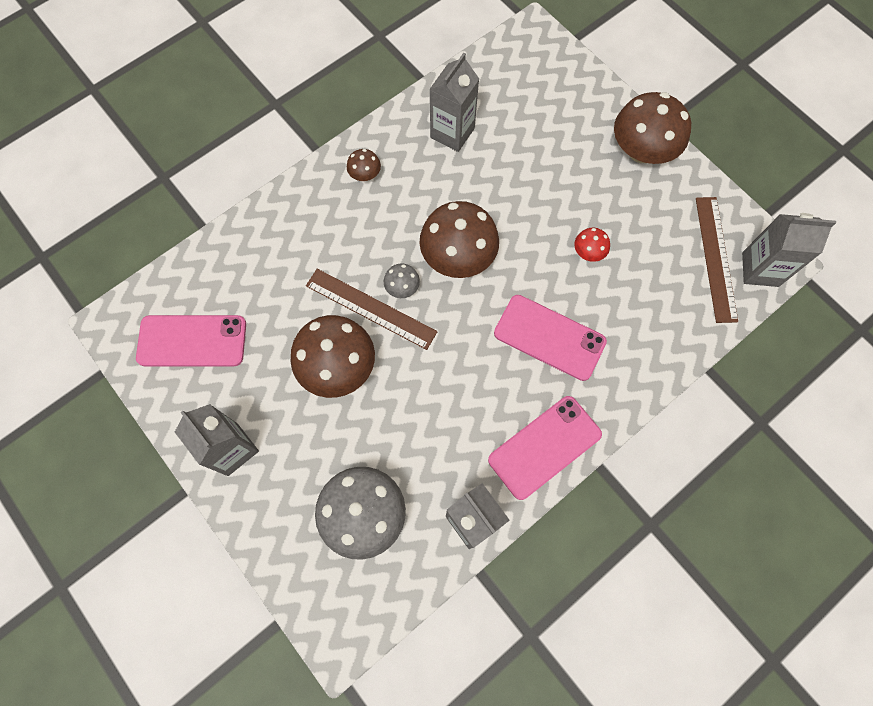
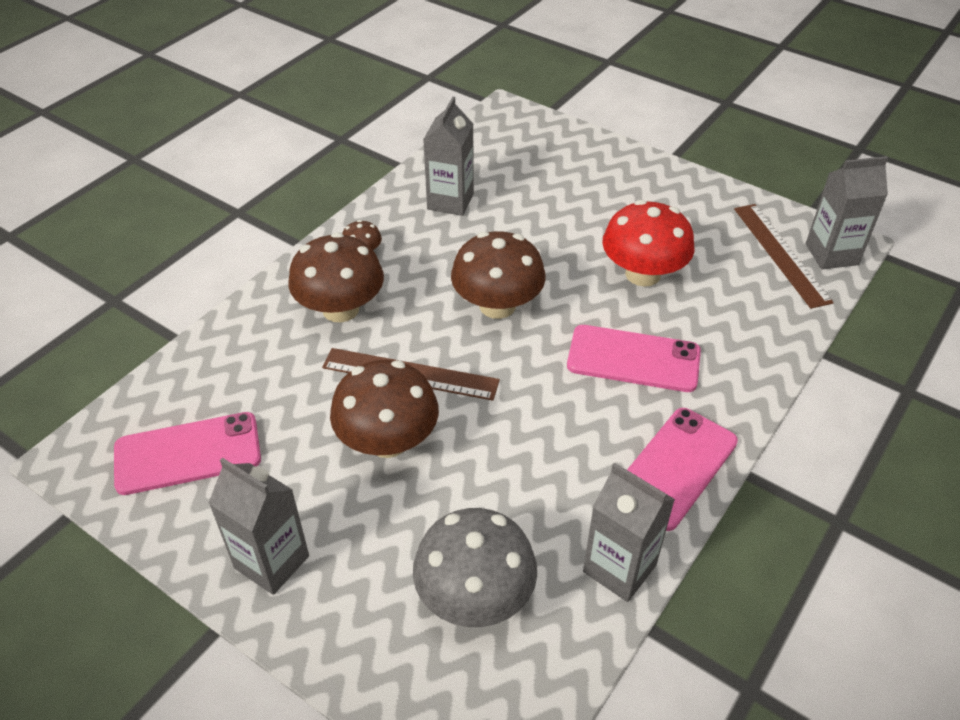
camera: 15 degrees left, 25 degrees down
(402, 287) = (442, 346): grey mushroom -> none
(588, 252) = (643, 274): red mushroom -> red mushroom, size x2.17
(641, 150) = (659, 181): brown mushroom -> brown mushroom (340, 309)

